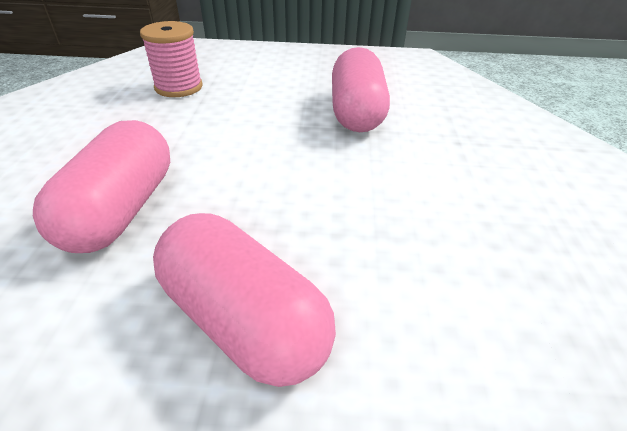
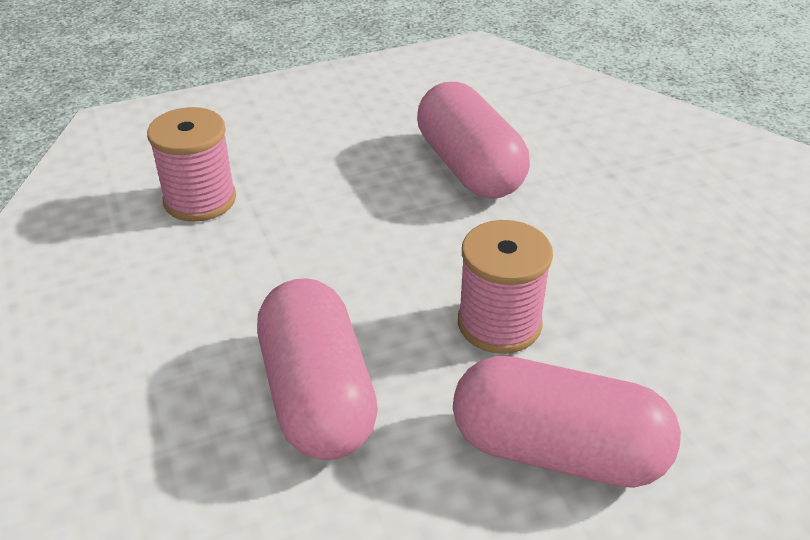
camera: 25 degrees left, 0 degrees up
(287, 209) = (499, 323): none -> pink spool

